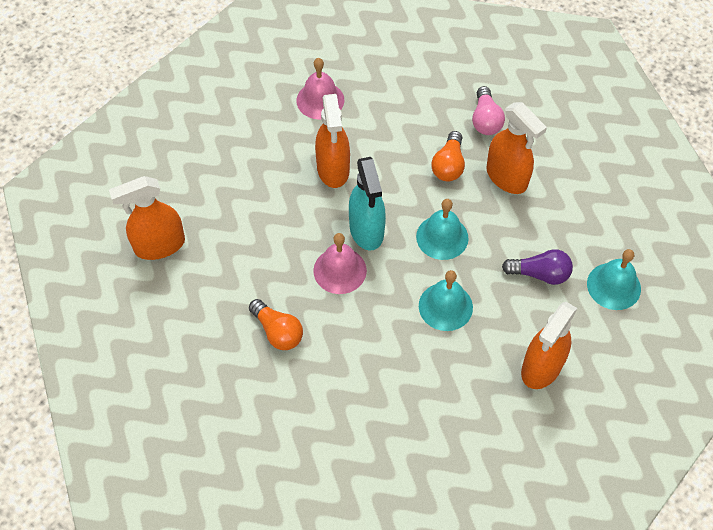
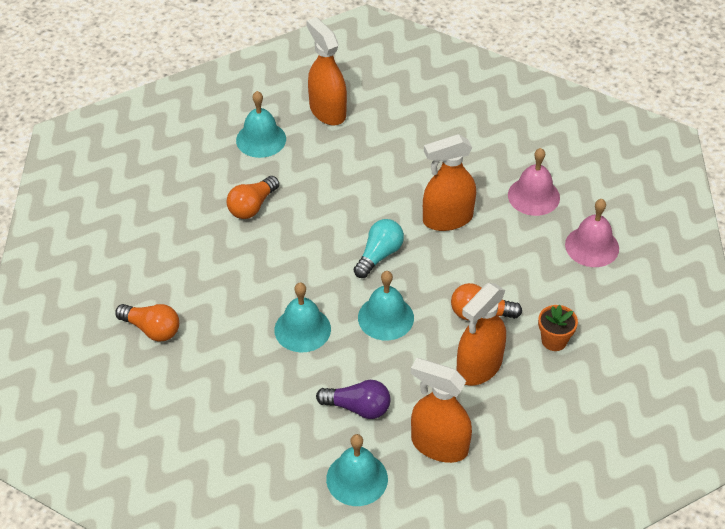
camera: 80 degrees right, 10 degrees down
(183, 312) = (261, 139): none -> turquoise bell
(340, 270) = (327, 241): pink bell -> pink bell (592, 246)
(366, 230) = (379, 255): turquoise spray bottle -> turquoise light bulb
(425, 442) = (152, 329): none -> orange light bulb
(485, 120) = (554, 340): pink light bulb -> orange flower pot
(540, 274) = (358, 407): purple light bulb -> purple light bulb turned 75 degrees counterclockwise
(541, 367) = (244, 417): orange spray bottle -> orange spray bottle (439, 445)

